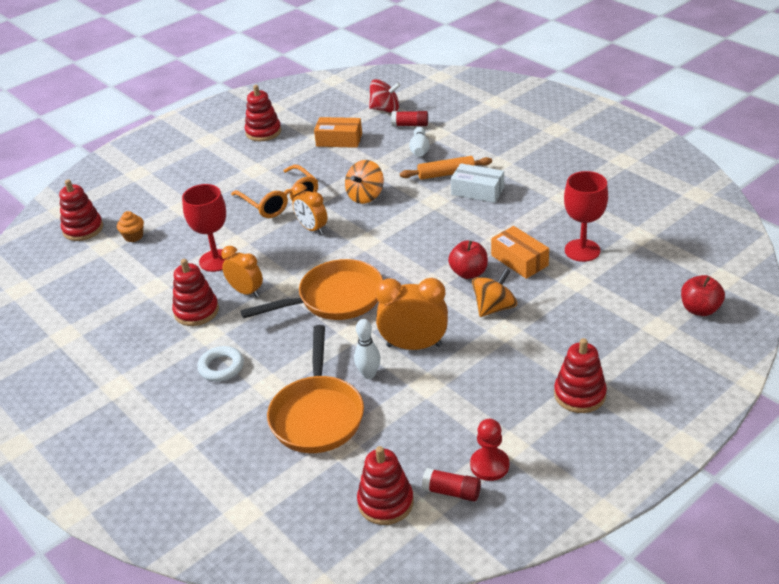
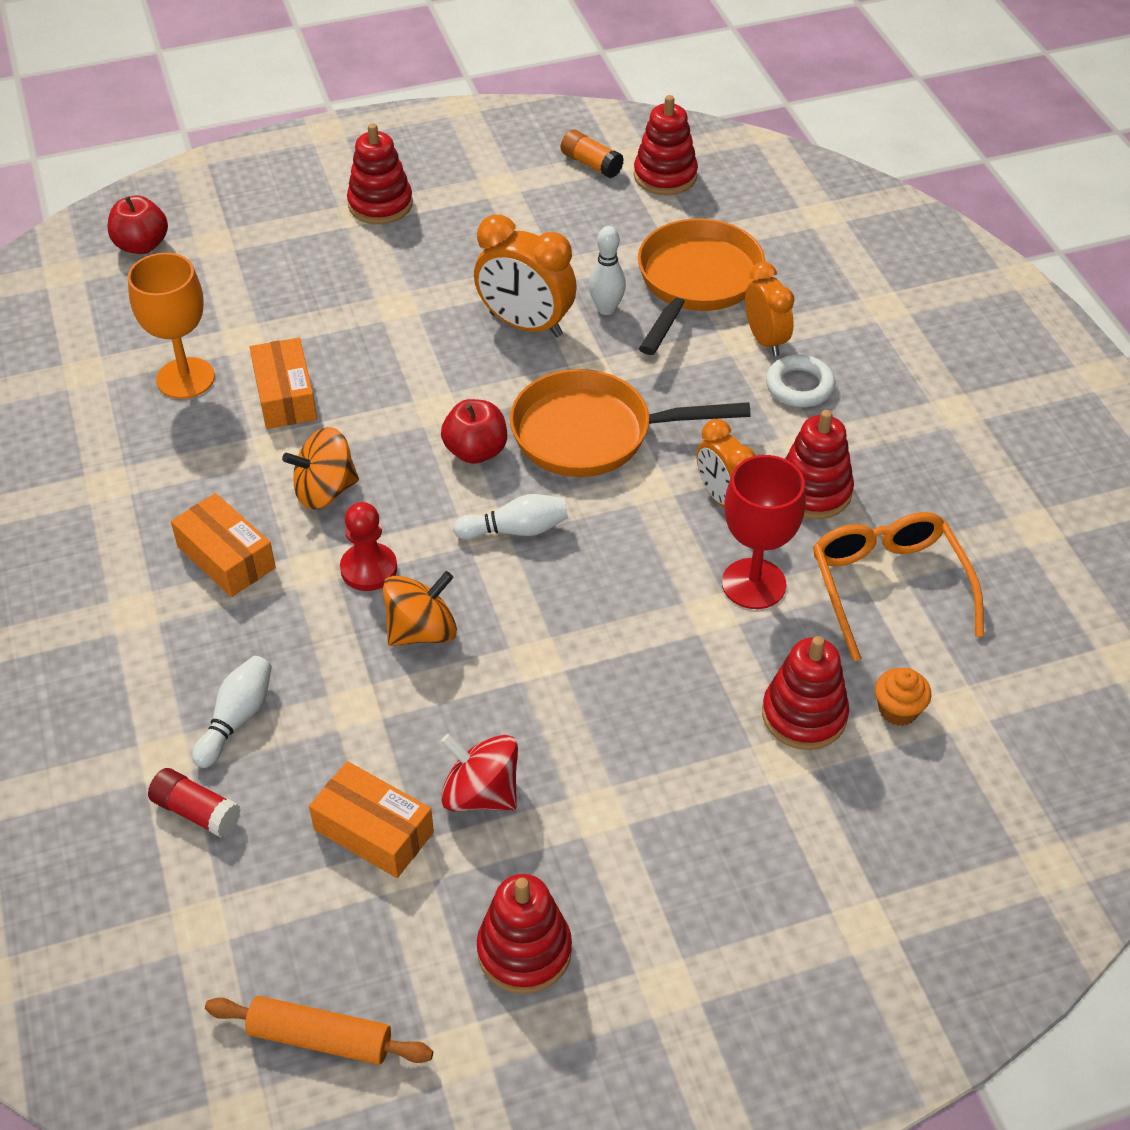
camera: 160 degrees left, 10 degrees up
(83, 229) = (1003, 777): red stacking toy -> red stacking toy (804, 715)
(280, 200) = (584, 689): orange glasses -> orange glasses (888, 587)
(312, 229) = (558, 589): orange clock -> orange clock (765, 340)
(348, 244) = (515, 530): none -> white bowling pin
(385, 109) = (206, 901): red spinning top -> red spinning top (481, 794)
(446, 174) = (243, 624): orange rolling pin -> orange rolling pin (320, 1038)
(451, 492) = (591, 164): red glue stick -> orange glue stick
(468, 273) = (372, 403): red apple -> red apple (476, 451)
(477, 191) = (226, 557): white box -> orange box
(489, 465) = (535, 173): red pawn -> red pawn (369, 569)
(494, 308) = (383, 338): orange spinning top -> orange spinning top (325, 491)
(582, 250) = (185, 378): red goblet -> orange goblet

